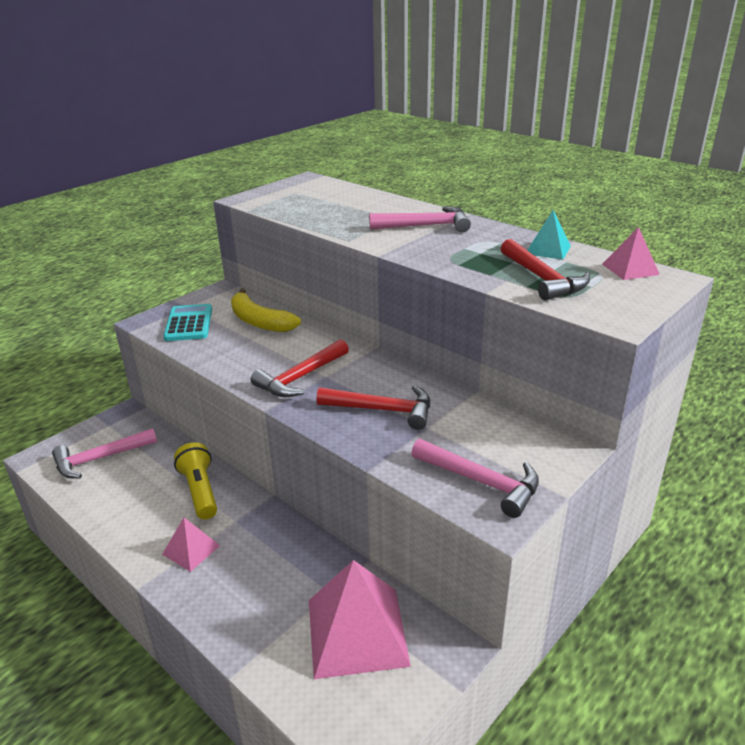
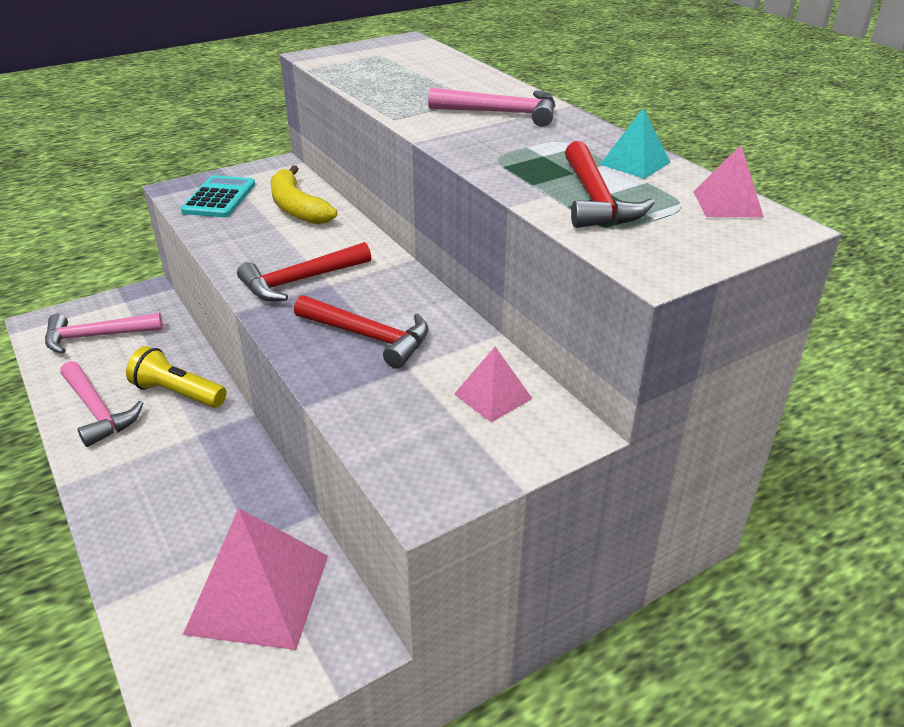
camera: 15 degrees right, 5 degrees up
(191, 550) = (134, 457): pink pyramid -> pink pyramid (493, 396)
(200, 491) = (178, 393): yellow flashlight -> yellow flashlight turned 60 degrees counterclockwise
(481, 482) = (429, 448): pink hammer -> pink hammer (97, 411)

